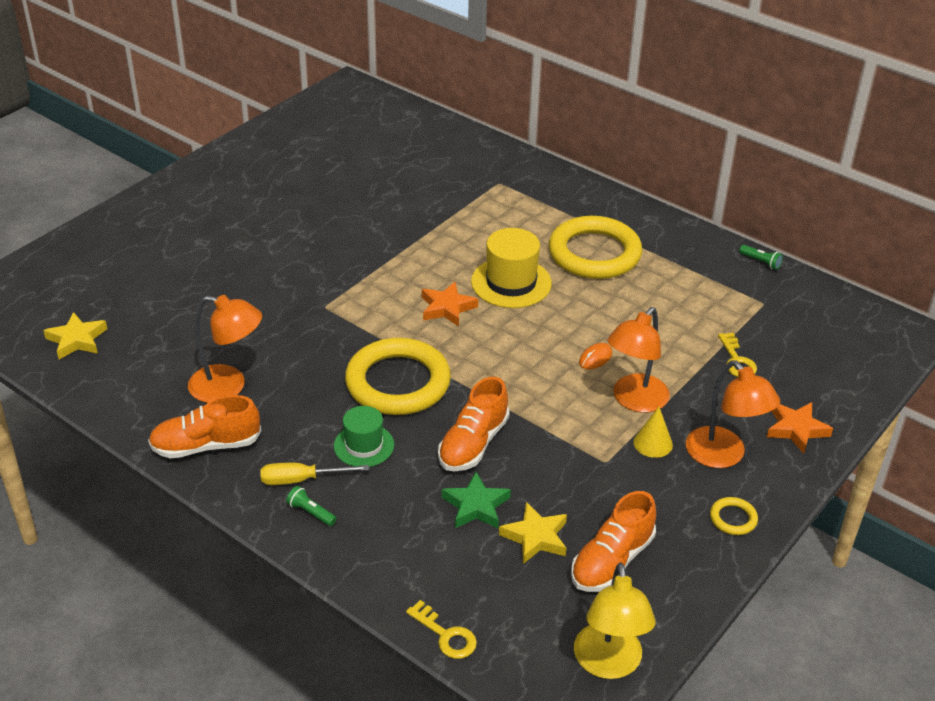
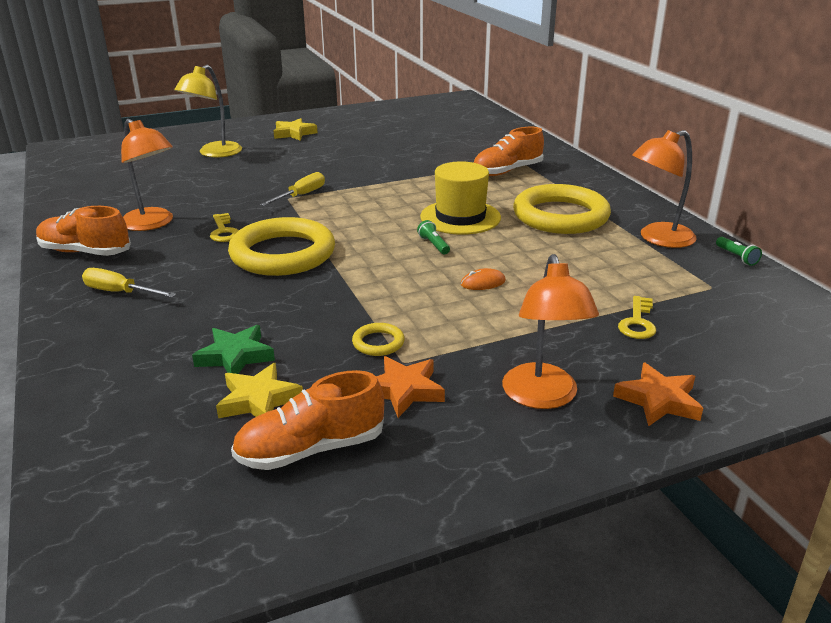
camera: 30 degrees right, 10 degrees down
(77, 340) = (95, 177): yellow star -> yellow star (294, 133)
(311, 512) = (95, 316): green flashlight -> green flashlight (434, 245)
(335, 299) = (301, 195): none -> yellow screwdriver
(364, 445) = (199, 285): green hat -> none
(446, 635) = (67, 451): yellow key -> yellow key (224, 231)
(447, 308) = (385, 220): orange star -> orange star (404, 390)
(473, 444) = (292, 311): orange shoe -> orange shoe (507, 171)
(608, 664) = (186, 552): yellow lamp -> yellow lamp (214, 153)
(634, 401) = (488, 323): orange lamp -> orange lamp (658, 238)
(653, 443) = (471, 362): yellow cone -> none
(733, 518) = (495, 459): yellow ring -> yellow ring (378, 343)

